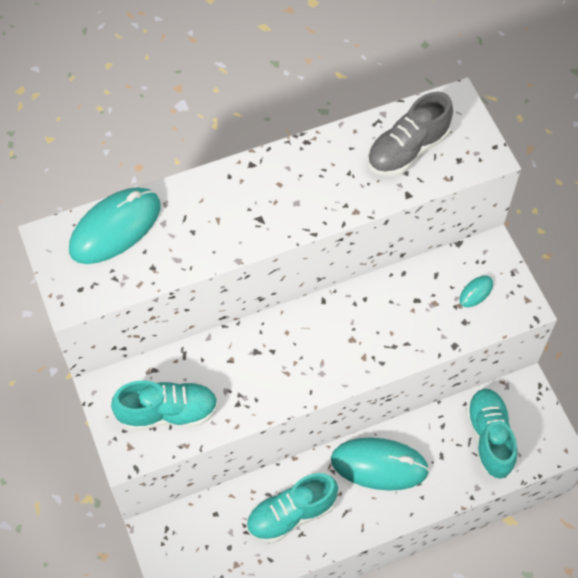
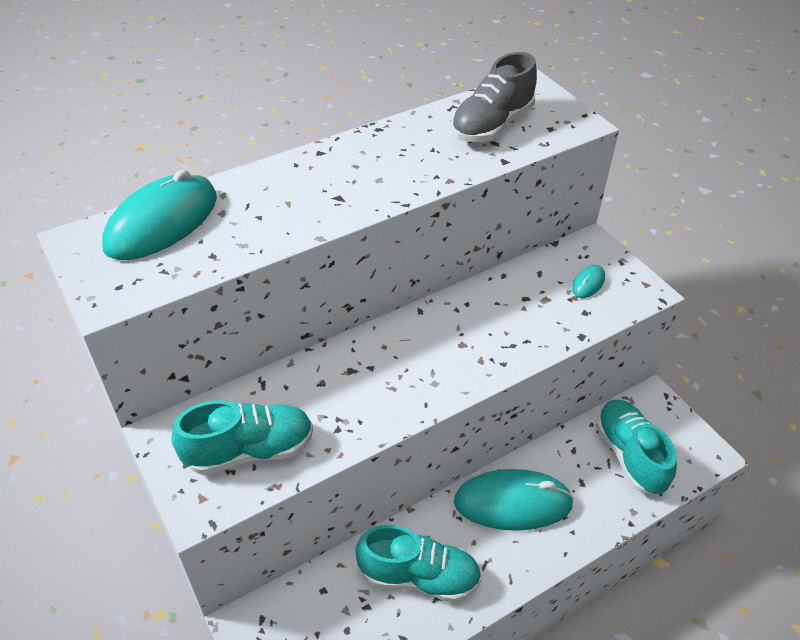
camera: 10 degrees left, 15 degrees down
(291, 514) = (419, 576): turquoise shoe -> turquoise shoe turned 135 degrees counterclockwise

